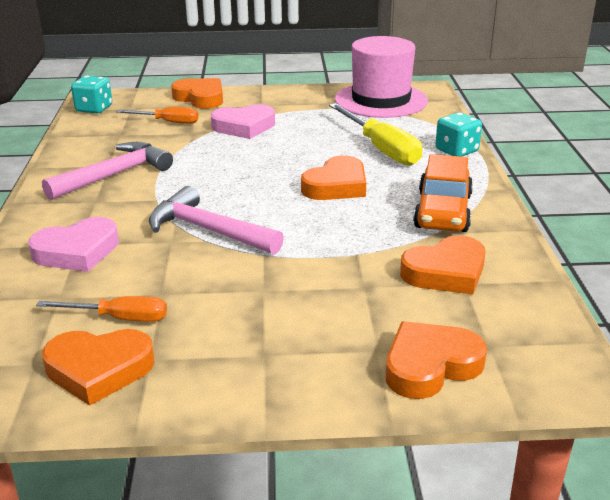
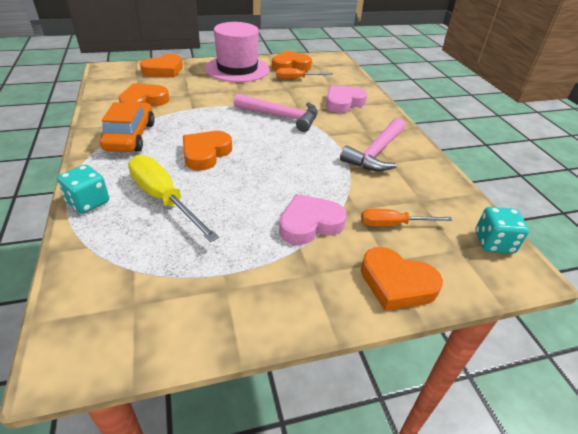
camera: 165 degrees right, 10 degrees up
(381, 100) = (148, 306): pink hat -> pink hat (237, 69)

